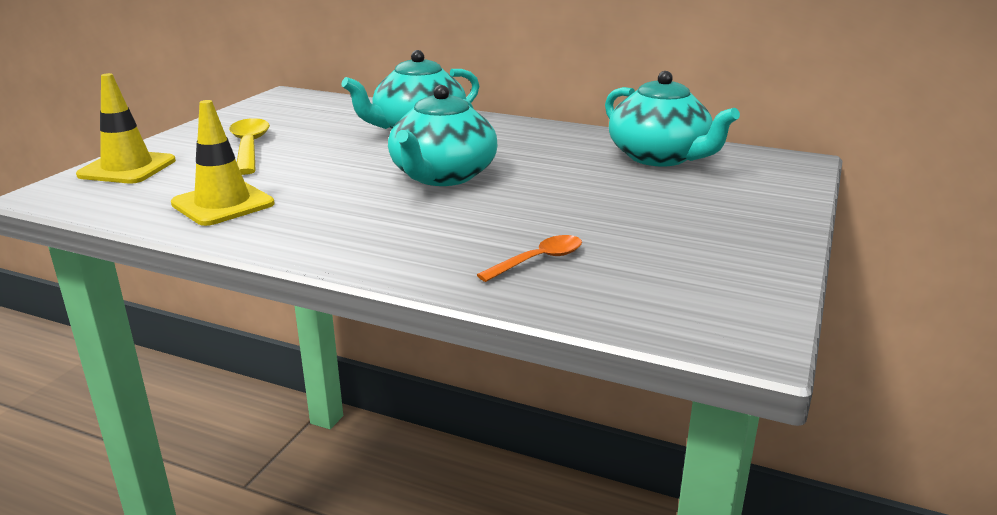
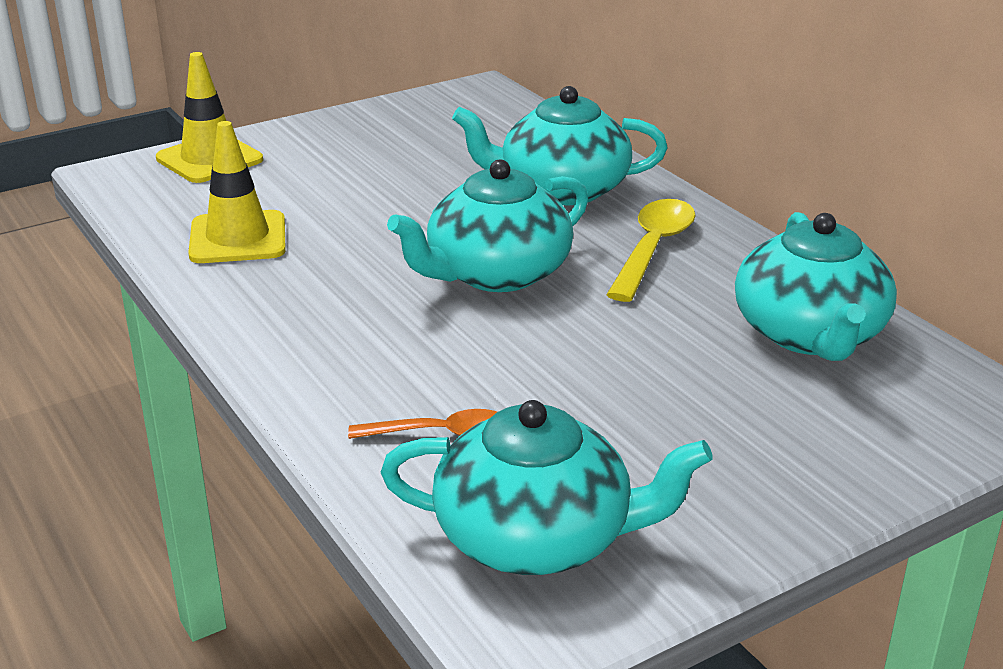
camera: 35 degrees right, 5 degrees up
(249, 147) = (350, 163): yellow spoon -> yellow spoon (653, 249)
(679, 289) = (536, 538): none -> turquoise teapot

